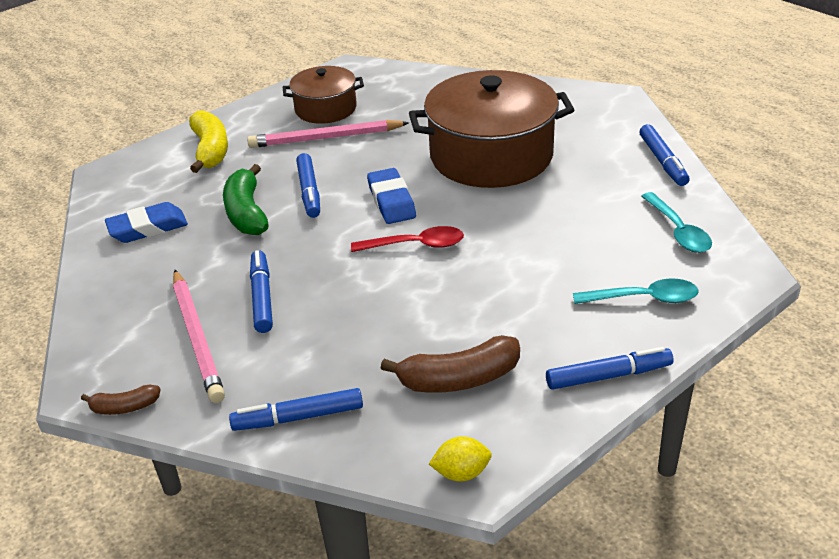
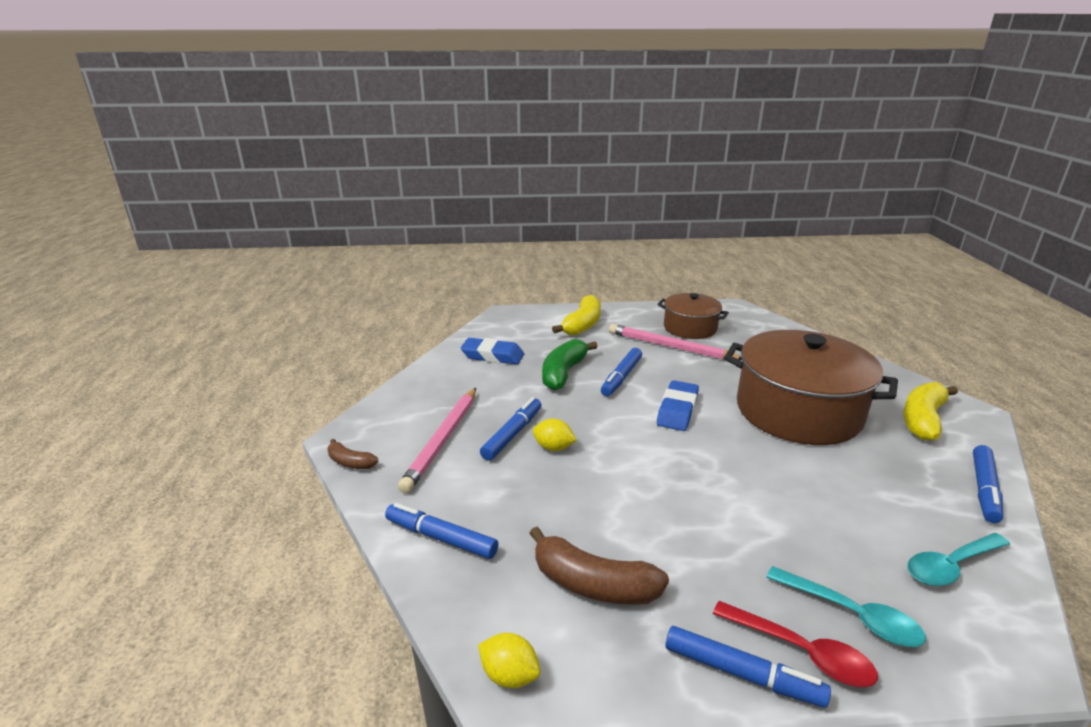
camera: 35 degrees right, 10 degrees down
(314, 290) = (553, 448): none -> yellow lemon
(416, 245) = (665, 452): red spoon -> red spoon (801, 652)
(587, 120) = (923, 419): none -> yellow banana
(678, 231) = (951, 566): turquoise spoon -> turquoise spoon turned 45 degrees clockwise

